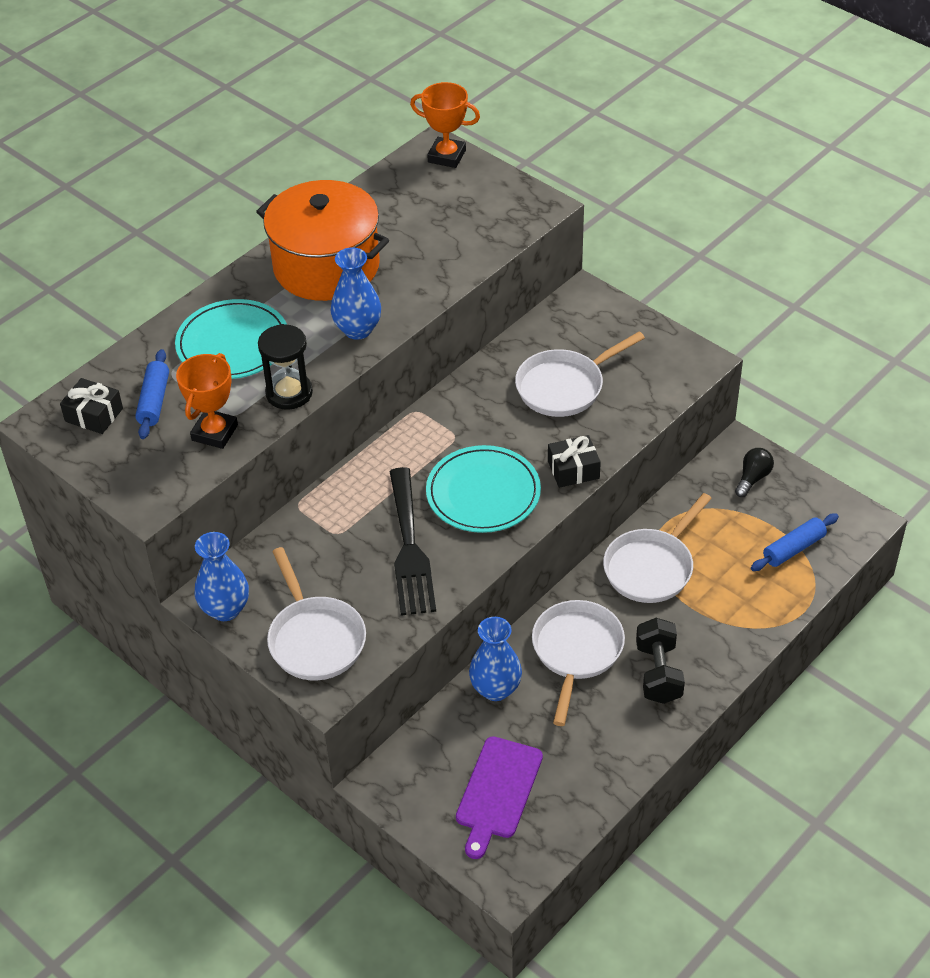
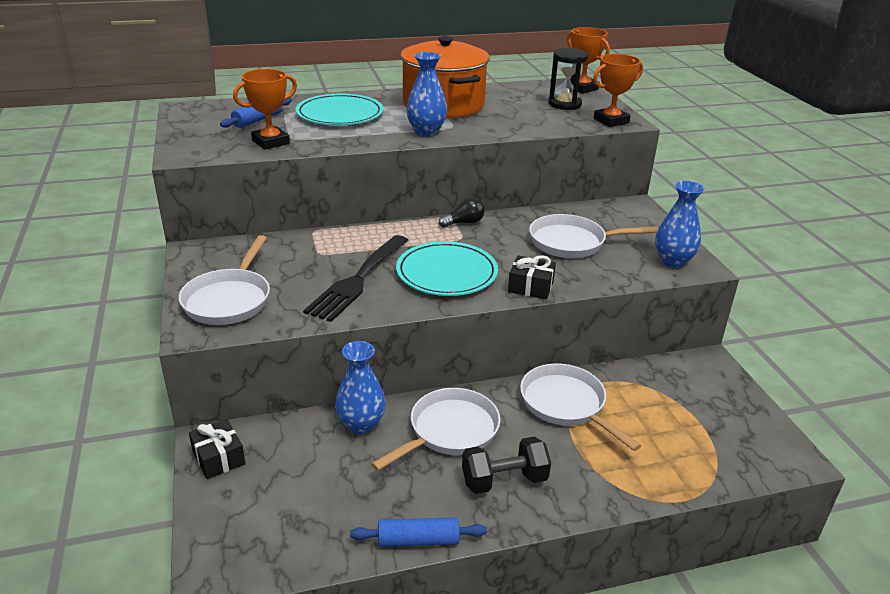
camera: 30 degrees right, 15 degrees down
(94, 415) = (216, 114): black gift -> black gift (218, 457)
(225, 609) = (198, 260): blue vase -> blue vase (673, 261)
(289, 393) = (342, 142): black hourglass -> black hourglass (564, 104)
(497, 792) = (284, 496): purple cutting board -> none
(526, 212) = (611, 121): none -> orange trophy
(651, 567) = (566, 404): white pan -> white pan turned 75 degrees clockwise
(658, 673) = (504, 480): black dumbbell -> black dumbbell turned 45 degrees clockwise
(753, 478) = (707, 385): black light bulb -> black light bulb (464, 223)
(793, 549) = (709, 449): blue rolling pin -> blue rolling pin (418, 540)

